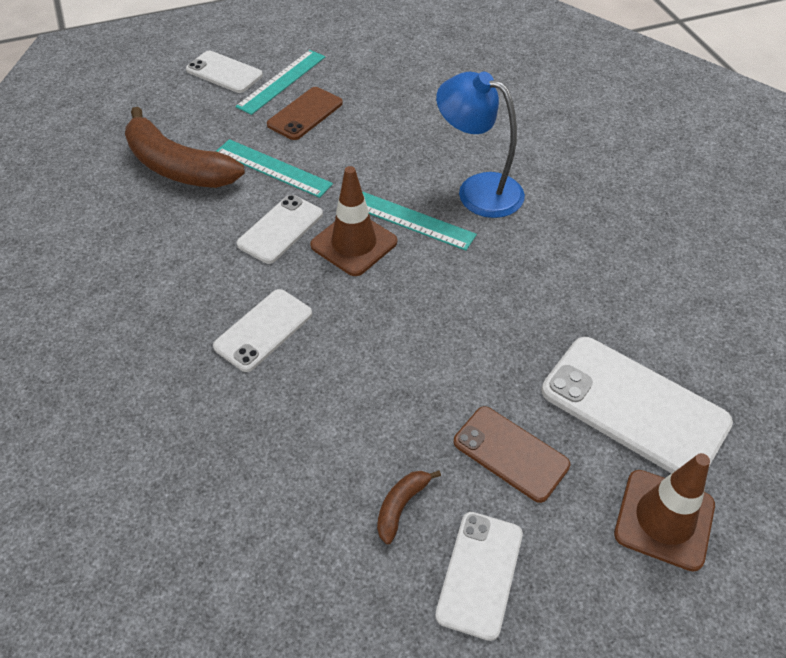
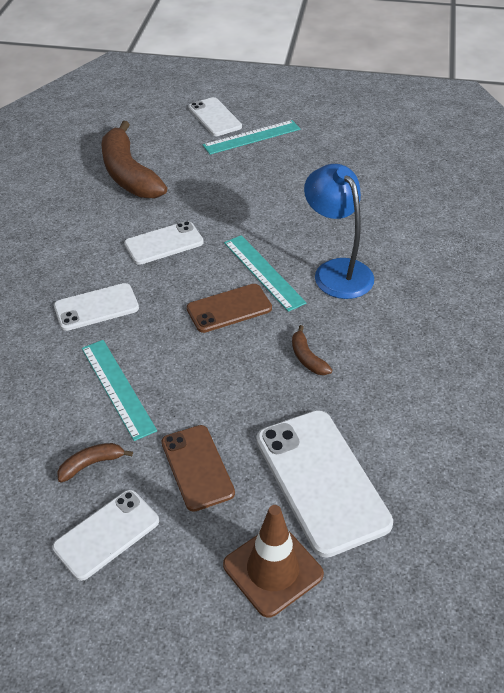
camera: 30 degrees right, 5 degrees down
(273, 168) = (194, 198): turquoise ruler -> turquoise ruler (118, 388)
(305, 114) = (249, 167): brown phone -> brown phone (229, 308)
(354, 243) = (207, 273): brown traffic cone -> none
(522, 290) = (307, 358): none -> brown banana

